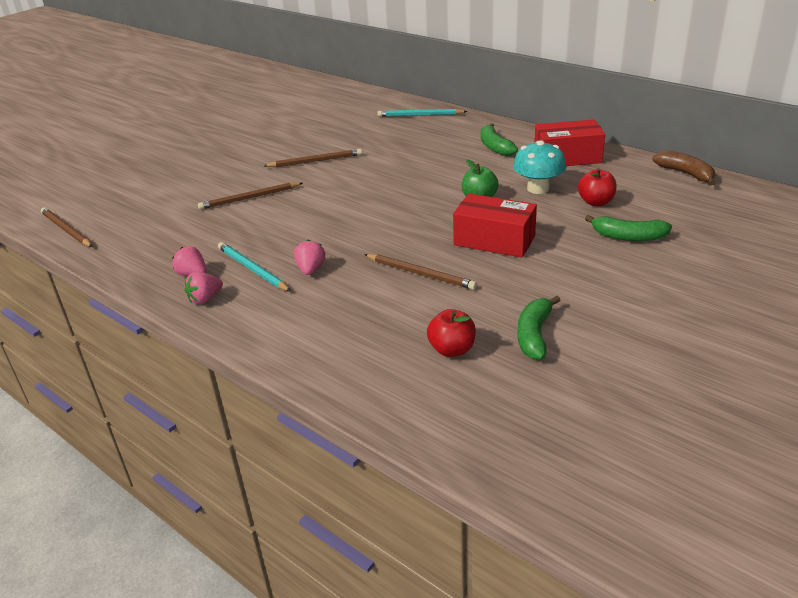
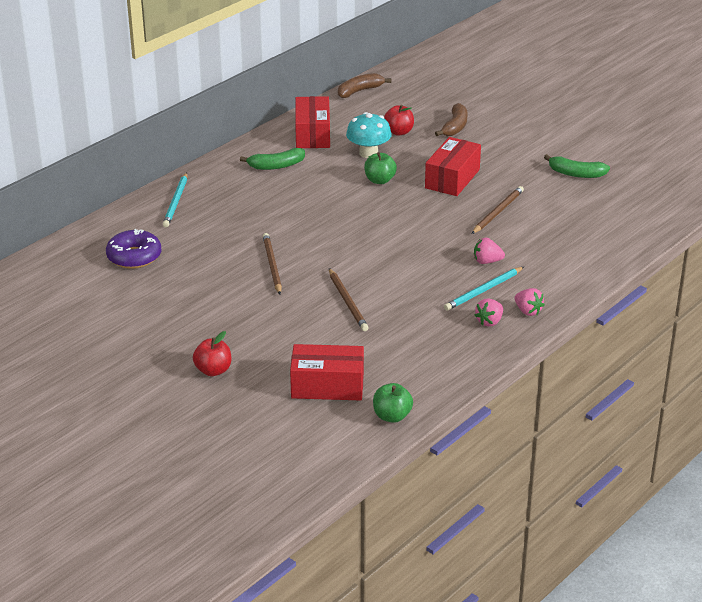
camera: 90 degrees left, 0 degrees up
(66, 230) = (392, 416): brown pencil -> green apple
(125, 199) = (327, 386): none -> red box
(334, 111) = (134, 257): none -> purple donut
(452, 349) = (592, 204): red apple -> red apple (213, 370)
(628, 237) = (455, 127): green banana -> brown banana

